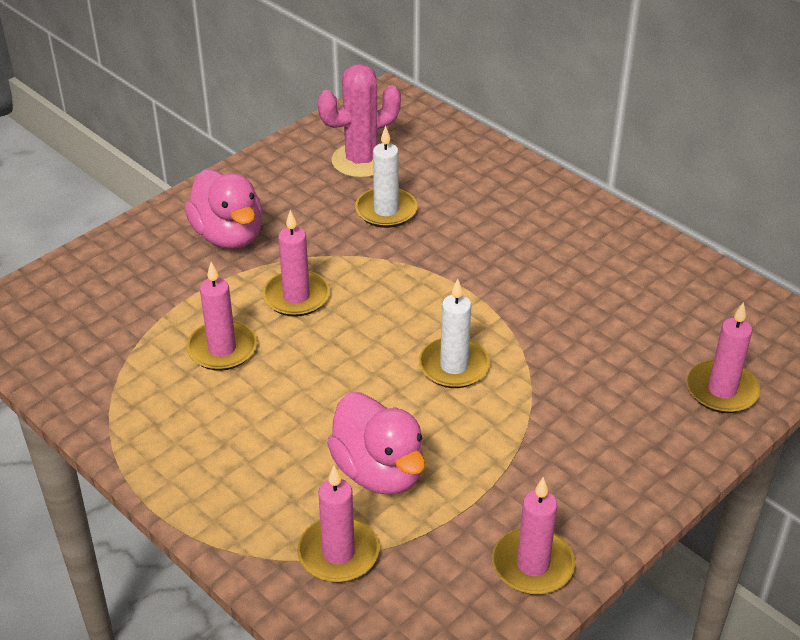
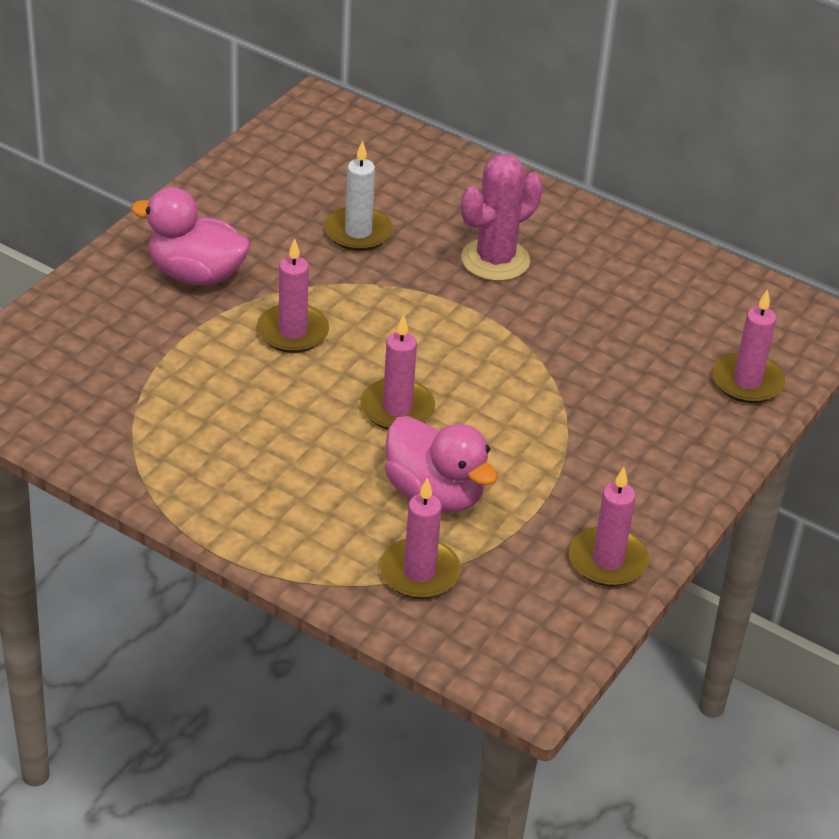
camera: 15 degrees left, 0 degrees up
(222, 349) = (233, 393): pink candle -> pink candle (397, 408)
(228, 236) = (196, 274): pink duck -> pink duck turned 150 degrees clockwise
(361, 160) = (313, 179): pink cactus -> pink cactus (495, 260)
(454, 366) = (478, 386): white candle -> none

